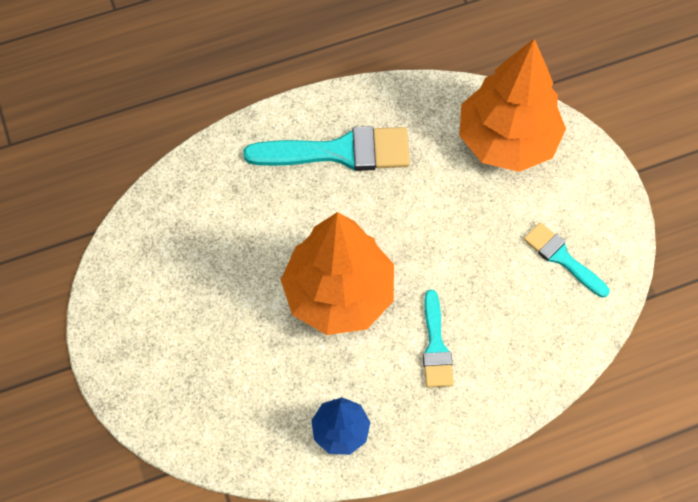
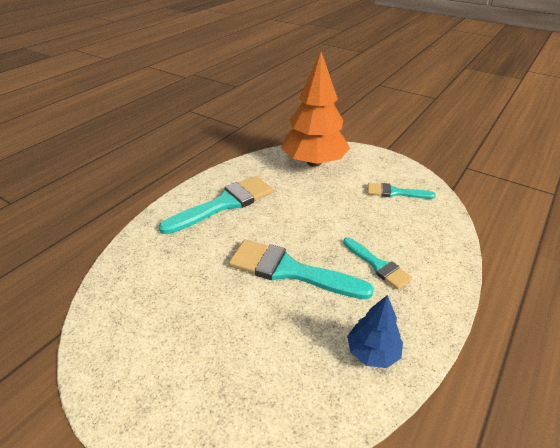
camera: 35 degrees left, 25 degrees down
(339, 294) = (290, 270): orange tree -> turquoise brush

